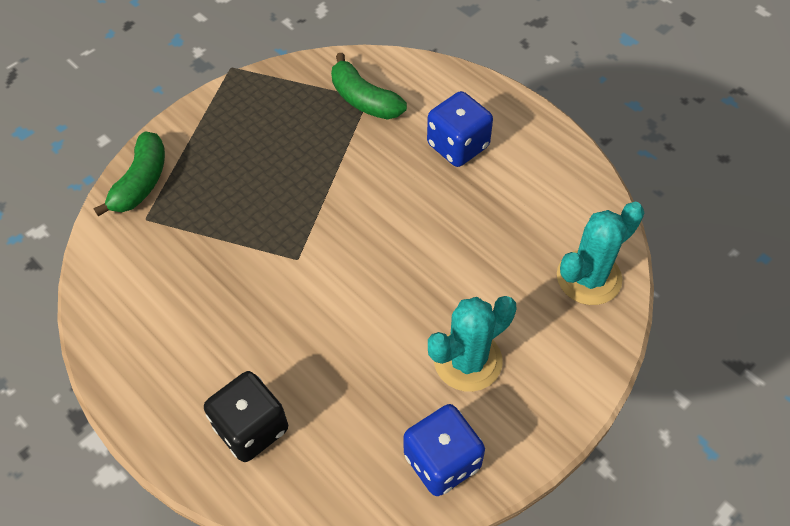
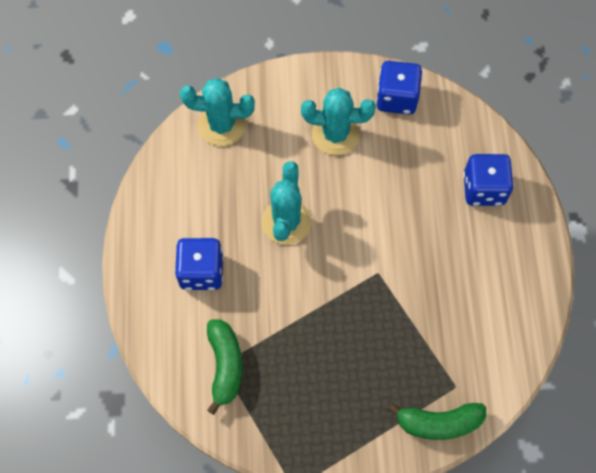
camera: 140 degrees left, 10 degrees up
(141, 182) = (439, 423): green banana -> green banana turned 150 degrees counterclockwise
(251, 428) = (483, 189): black dice -> blue dice
(428, 238) = (286, 222): none -> turquoise cactus

